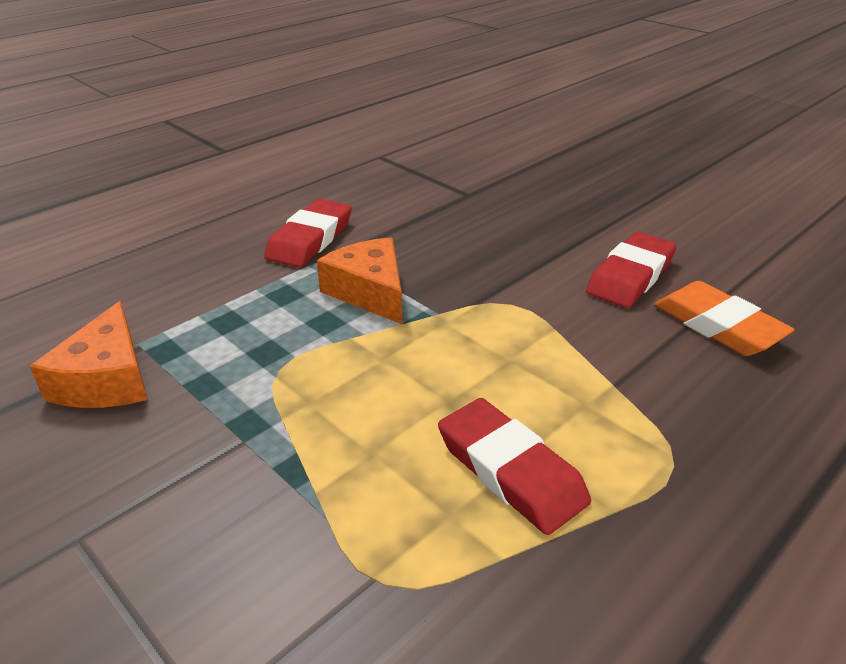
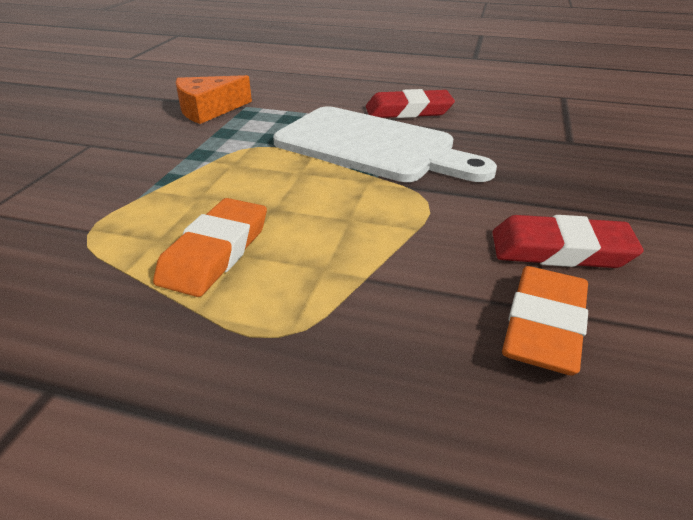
camera: 60 degrees right, 0 degrees up
(369, 292) = (372, 146): orange cheese -> white cutting board
(510, 471) = (215, 252): red eraser -> orange eraser

